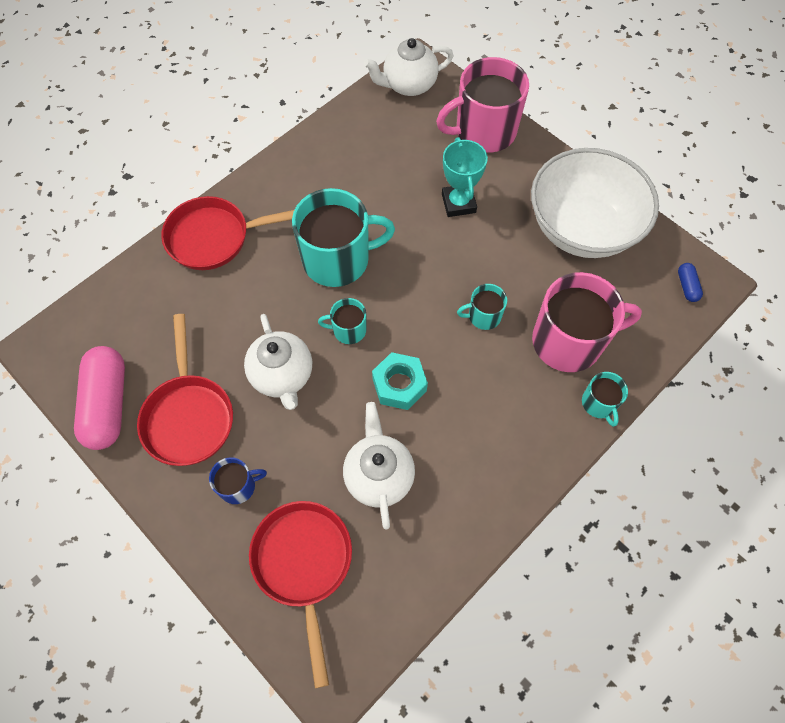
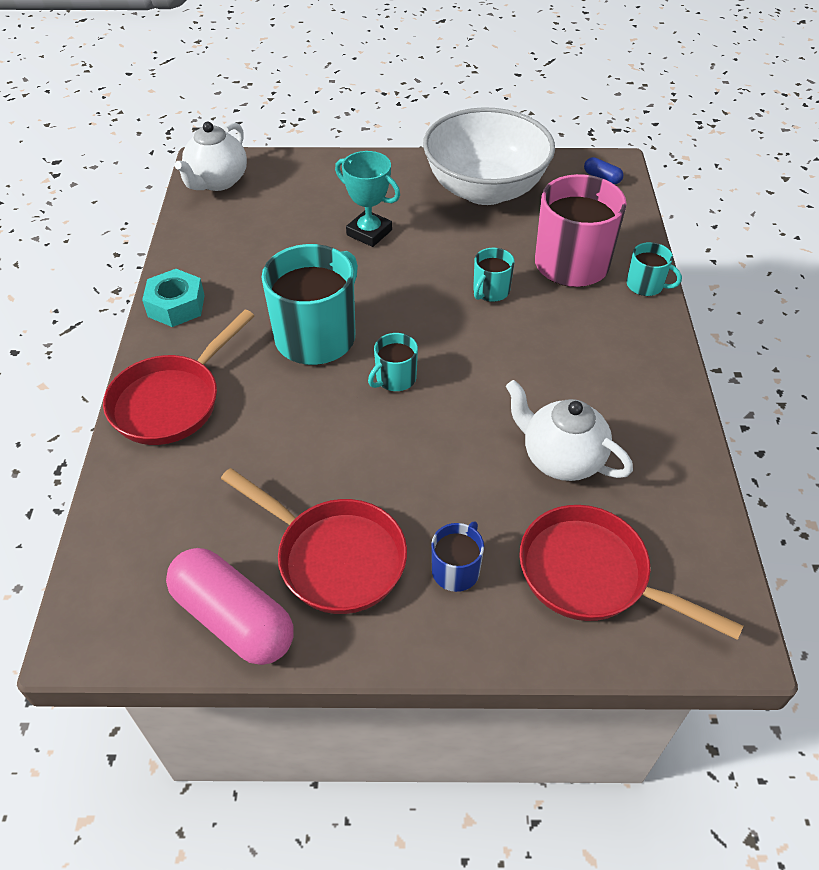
camera: 45 degrees left, 15 degrees down
(282, 375) = (382, 455): white teapot -> none
(399, 385) = (490, 384): turquoise nut -> turquoise nut (176, 305)
(484, 131) = (326, 175): pink mug -> none

